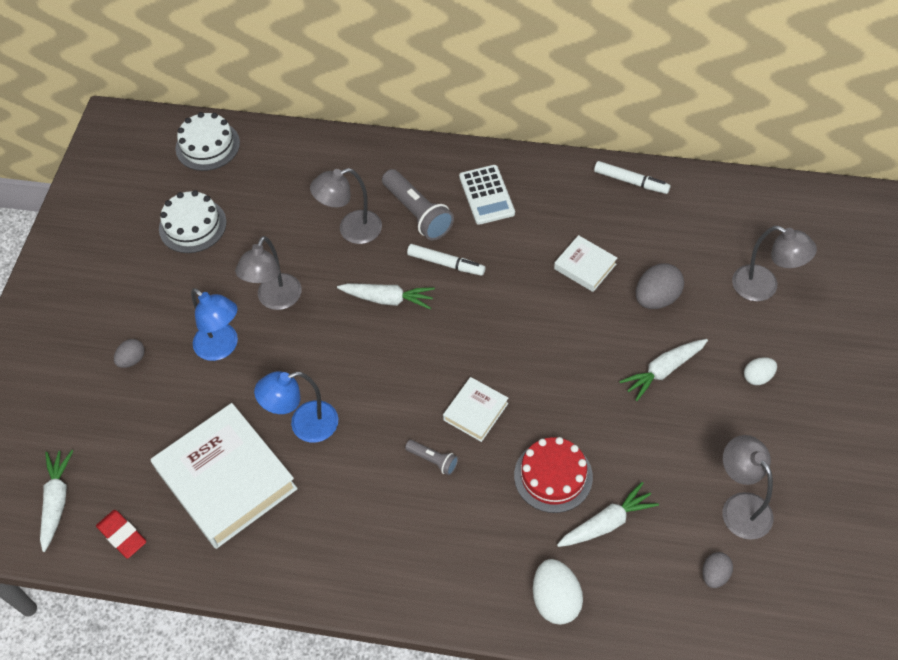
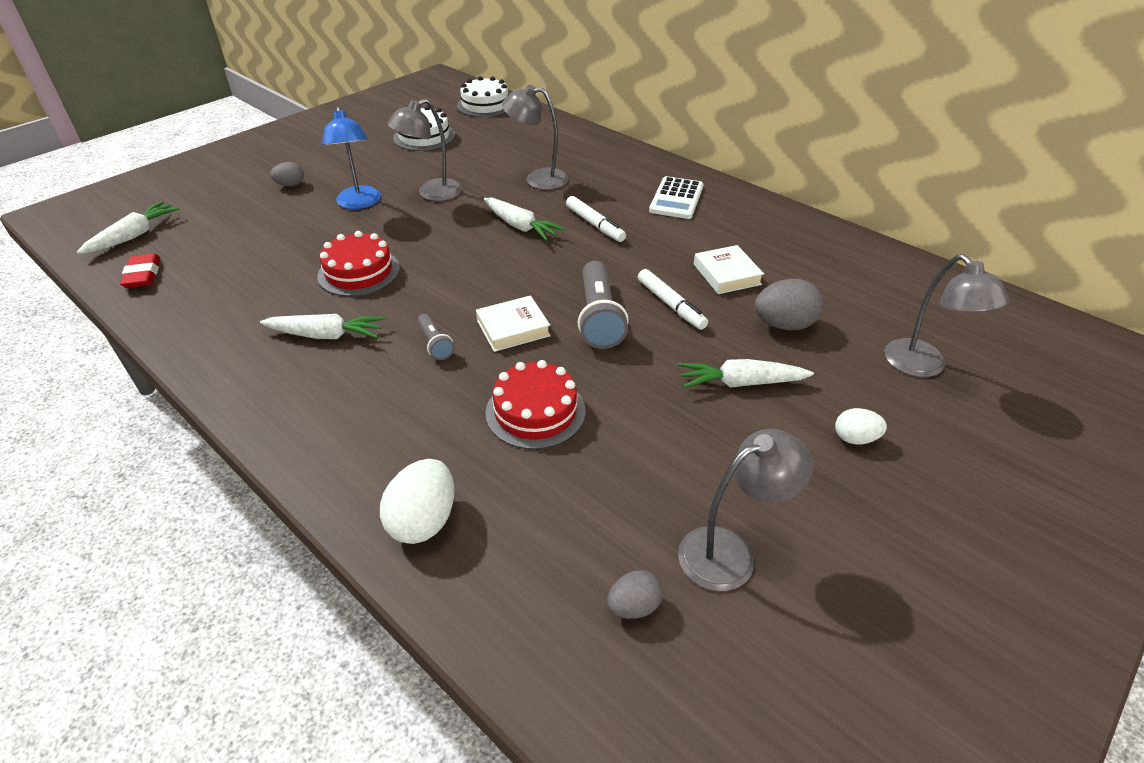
camera: 30 degrees right, 15 degrees down
(226, 479) = (258, 277): white book -> none
(304, 425) = (359, 272): blue lamp -> red cake
(417, 213) = (603, 188): grey flashlight -> grey flashlight (598, 317)
(607, 523) = (551, 481): white carrot -> white carrot (326, 335)
(631, 181) = (829, 237): white marker -> white marker (670, 305)
(740, 506) = (730, 552): grey lamp -> grey lamp turned 60 degrees clockwise

